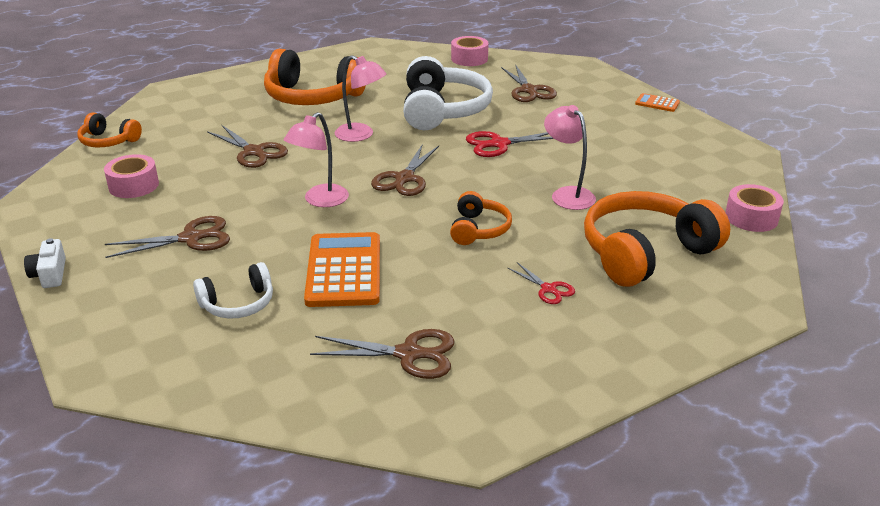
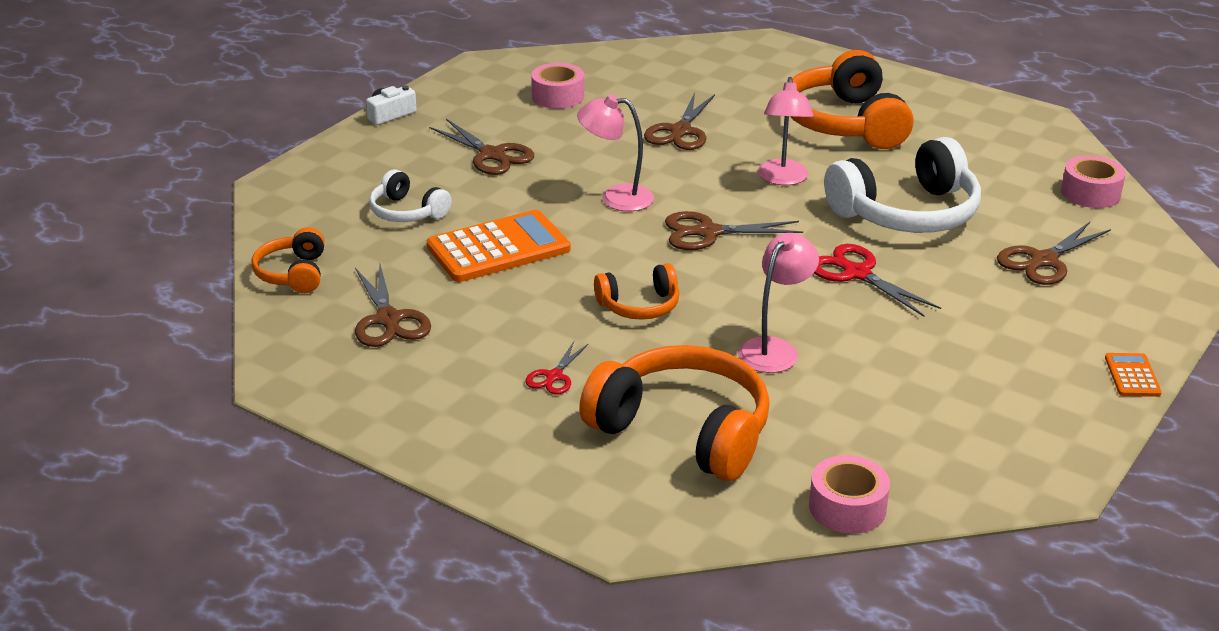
camera: 65 degrees right, 0 degrees up
(108, 141) = (627, 54): orange headphones -> orange headphones (293, 274)

